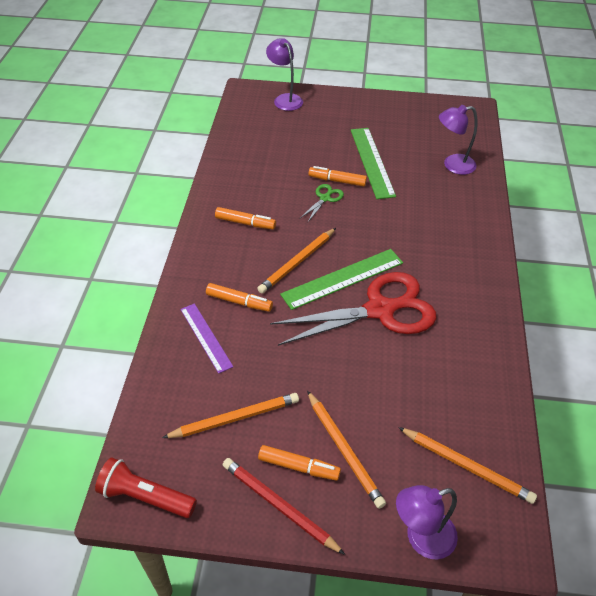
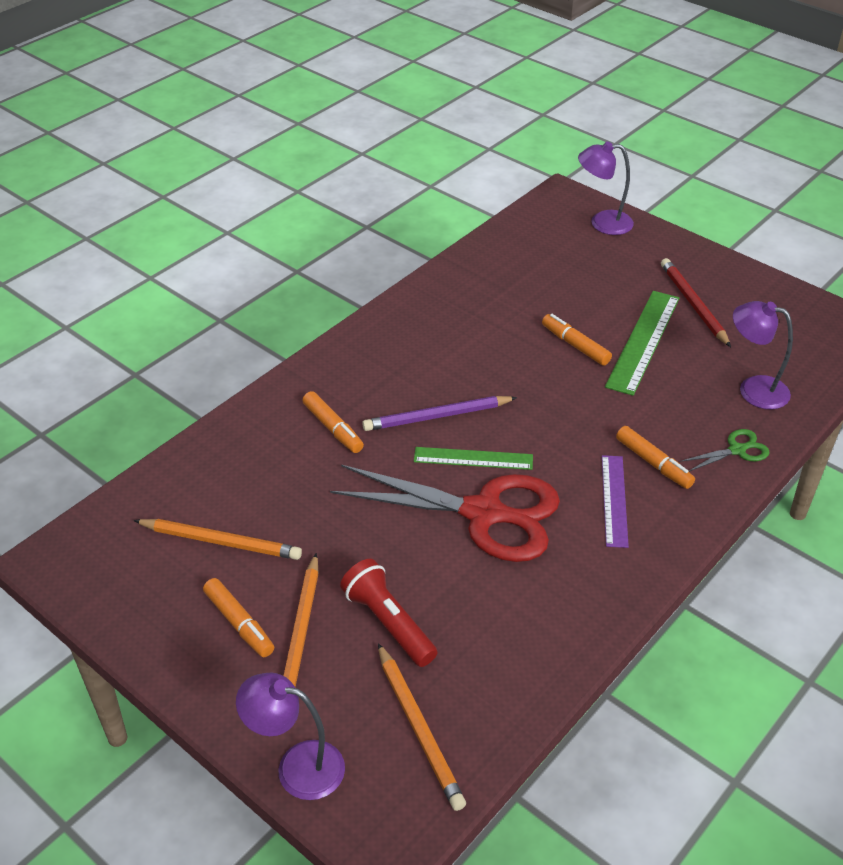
camera: 35 degrees right, 5 degrees down
(145, 496) = (74, 567): red flashlight -> red flashlight (388, 623)
(206, 337) = (265, 447): purple ruler -> purple ruler (614, 500)
(245, 223) = (418, 347): orange marker -> orange marker (653, 463)
(279, 506) = (185, 648): red pencil -> red pencil (693, 304)
(285, 99) = (602, 223): purple lamp -> purple lamp turned 90 degrees counterclockwise
(297, 262) = (437, 416): orange pencil -> purple pencil
(325, 198) = (539, 359): green scissors -> green scissors (737, 450)
(343, 279) = (473, 458): green ruler -> green ruler, size x0.65

